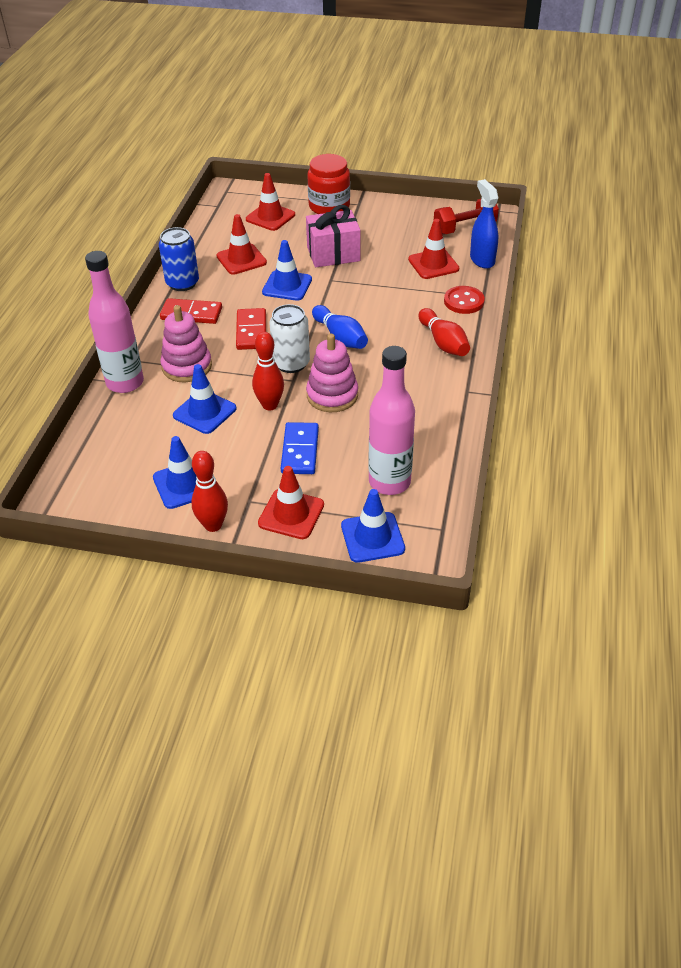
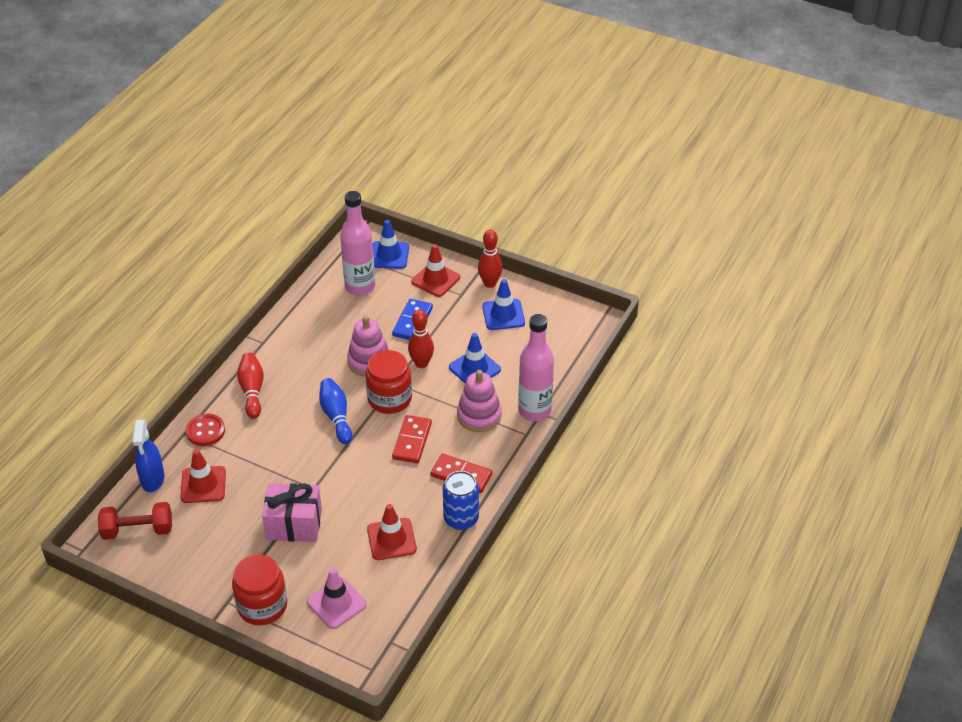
camera: 165 degrees left, 0 degrees up
(270, 217) = (336, 603): red traffic cone -> pink traffic cone
(287, 286) = (359, 490): blue traffic cone -> none
(291, 363) = (389, 399): white can -> red jar

